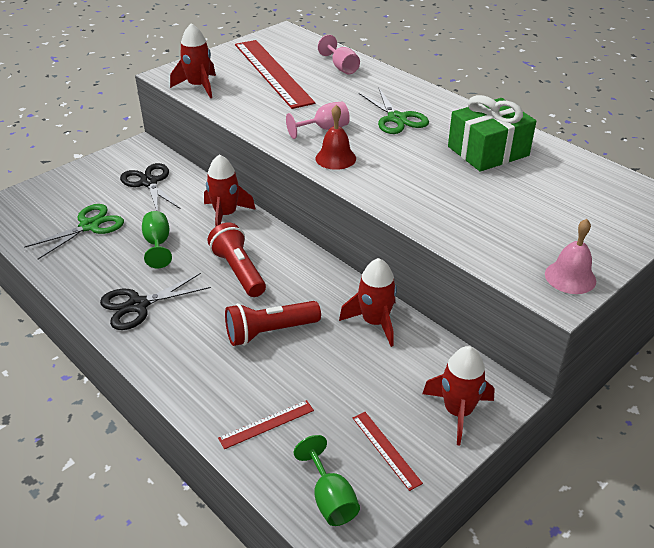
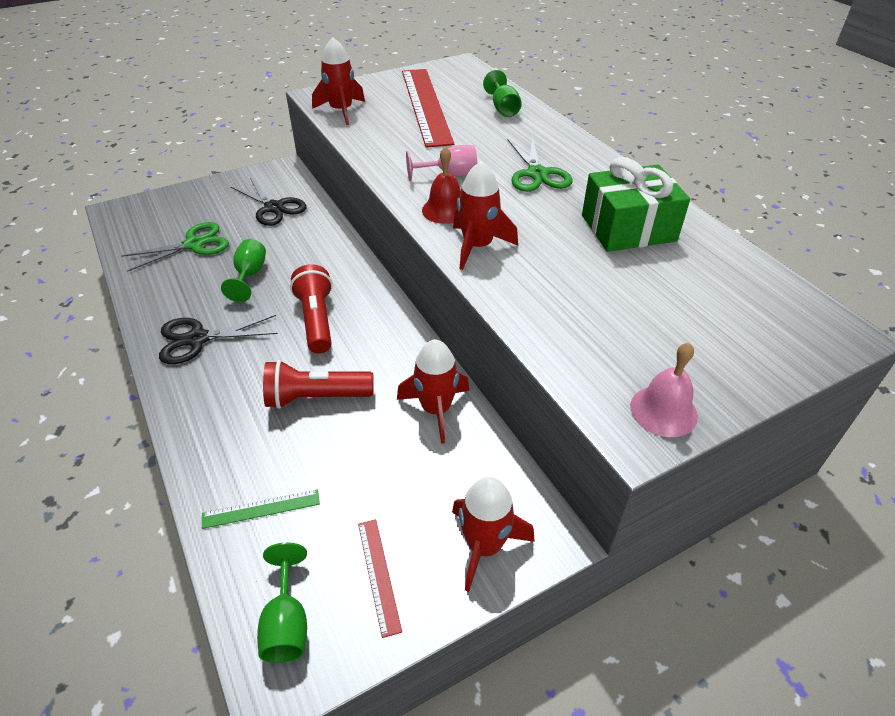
camera: 15 degrees right, 5 degrees up
(149, 182) = (274, 208): black scissors -> black scissors turned 150 degrees clockwise
(226, 215) = (333, 254): red rocket -> red rocket (478, 246)
(266, 424) = (261, 509): red ruler -> green ruler
(341, 67) = (503, 109): pink goblet -> green goblet

